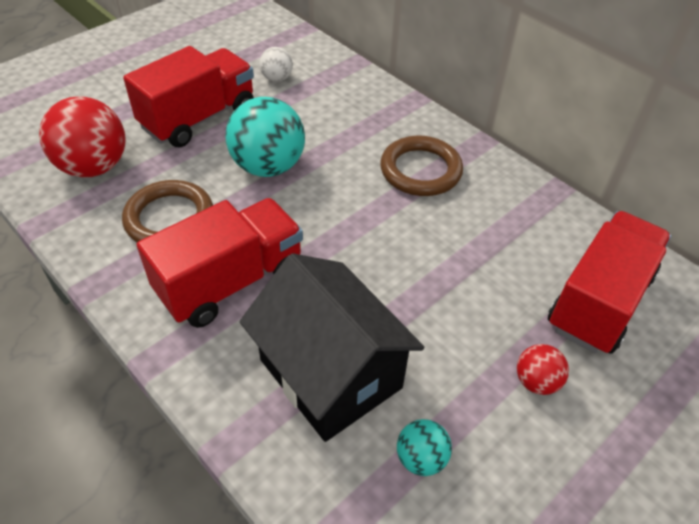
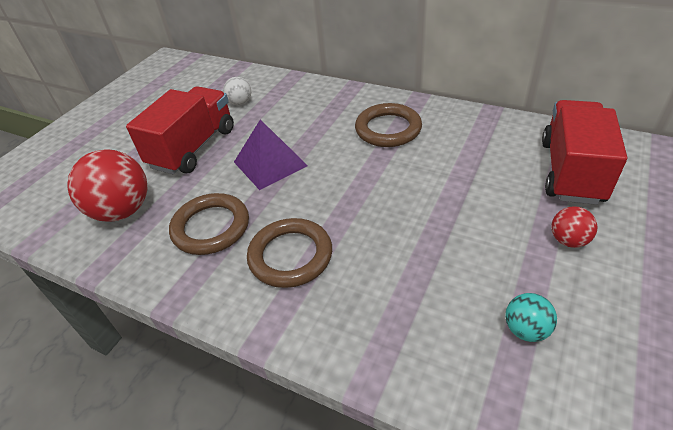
camera: 15 degrees left, 5 degrees down
(230, 281) = (290, 256): red truck -> brown ring
(268, 166) = (270, 163): turquoise ball -> purple pyramid
(330, 374) = (414, 294): black house -> none

